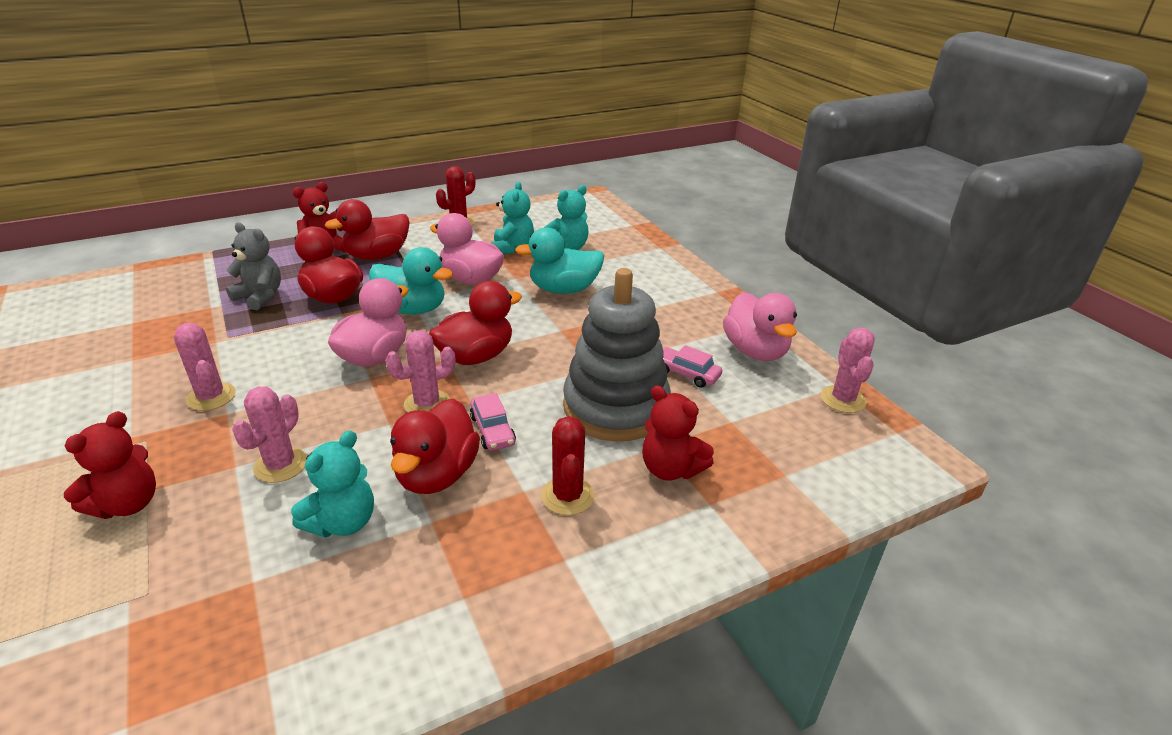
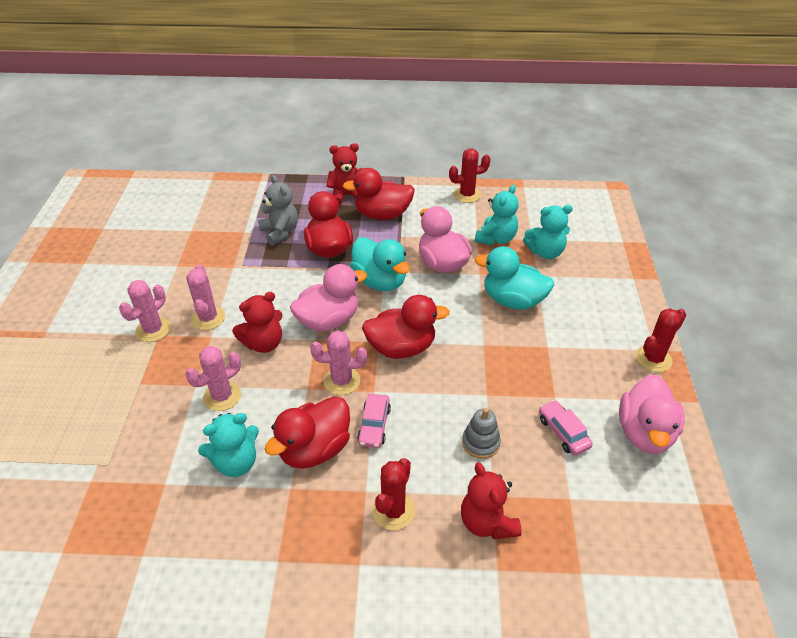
camera: 30 degrees right, 10 degrees up
(127, 504) = (125, 390): red teddy bear -> red teddy bear (264, 343)
(615, 407) = (480, 443): grey stacking toy -> grey stacking toy, size x0.41
(720, 298) = (653, 359): none -> red cactus
(843, 399) = (693, 520): pink cactus -> pink cactus (153, 330)

